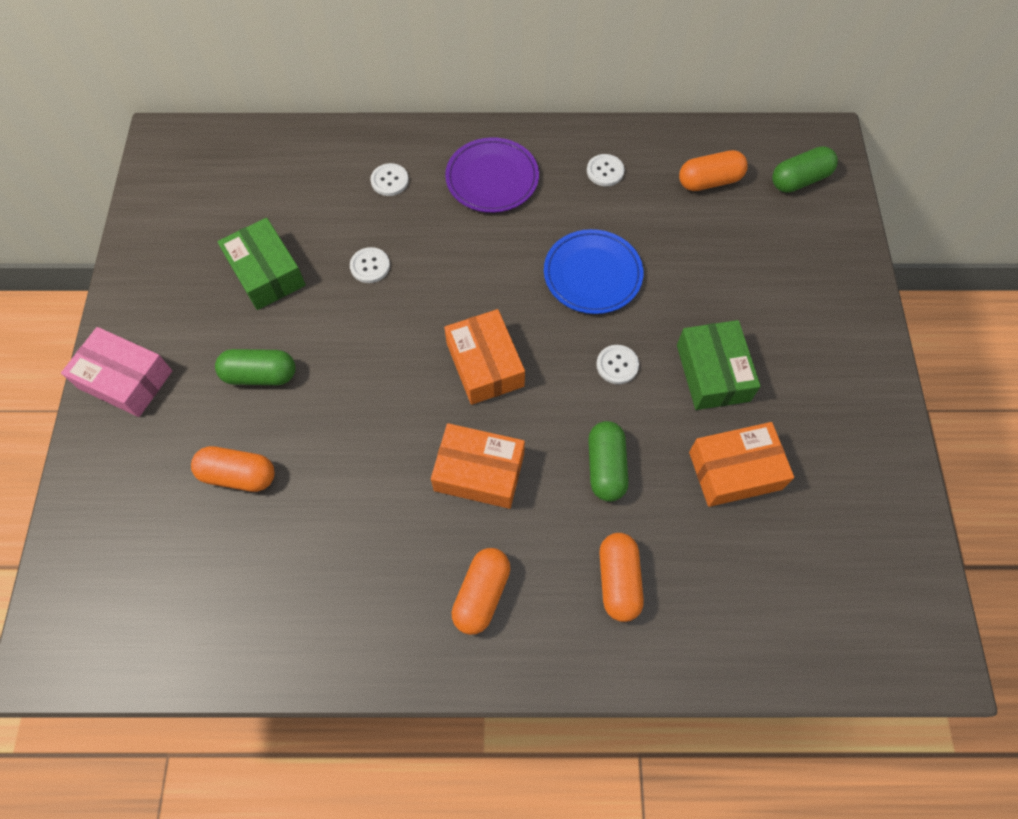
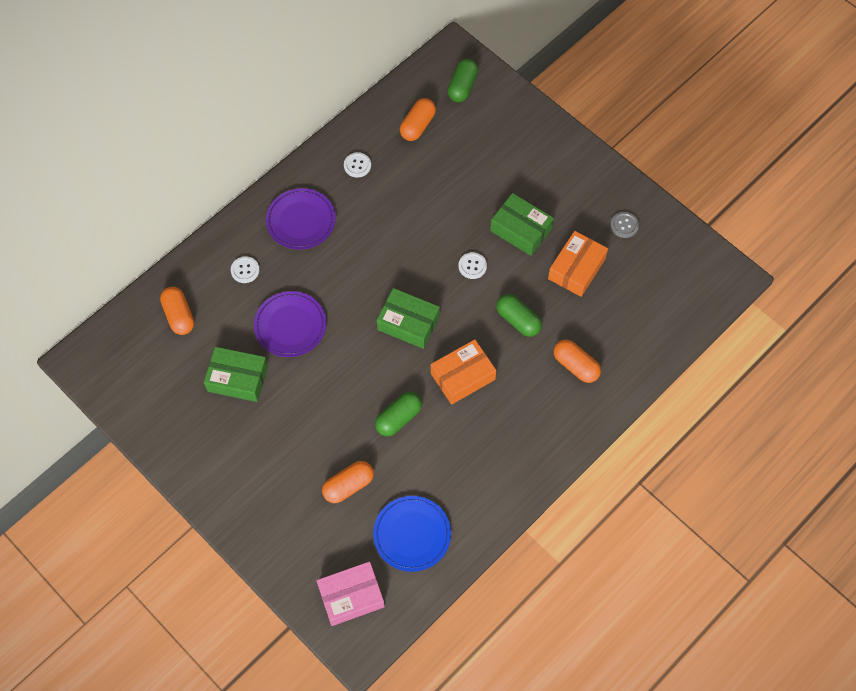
camera: 45 degrees left, 0 degrees up
(125, 379) = (231, 498): pink box -> pink box (351, 596)
(260, 375) = (300, 431): green capsule -> green capsule (398, 418)
(370, 266) = (290, 326): white button -> purple plate
(481, 594) = (523, 428): orange capsule -> orange capsule (179, 315)
(485, 364) = (408, 323): orange box -> green box
(592, 274) = (411, 229): blue plate -> blue plate (412, 534)
(846, 471) = (624, 225): none -> grey button

